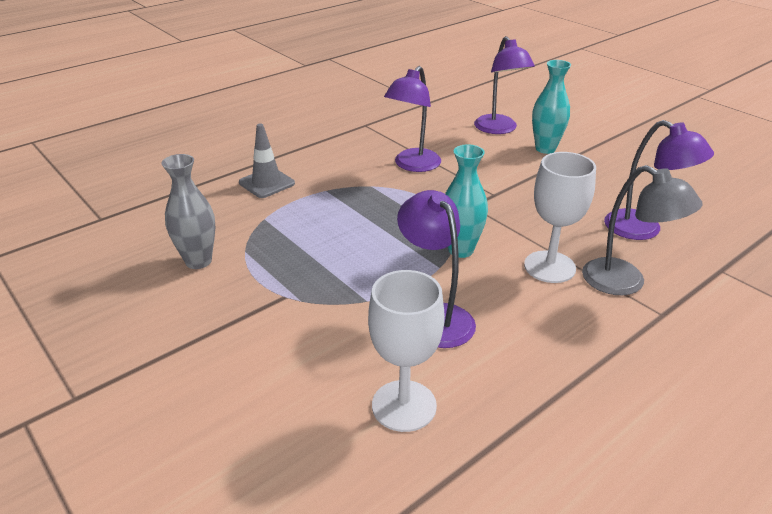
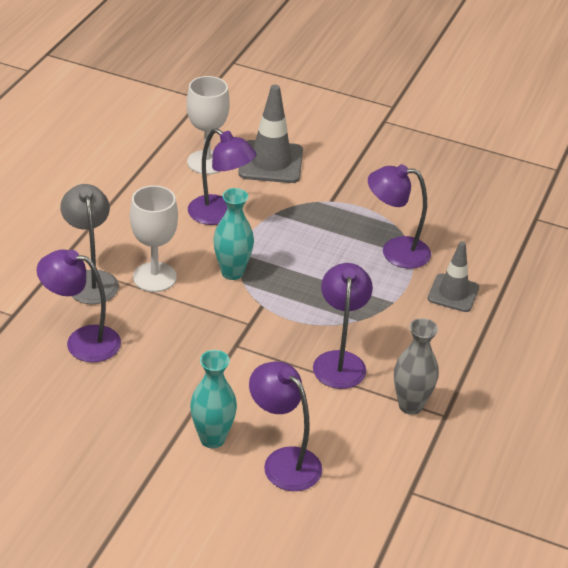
camera: 150 degrees right, 5 degrees up
(198, 261) = (417, 207): grey vase -> grey vase (410, 405)
(276, 226) = (395, 251): none -> purple lamp
(310, 375) = (270, 162): none -> grey traffic cone
(625, 283) = (91, 280): grey lamp -> grey lamp turned 60 degrees clockwise

